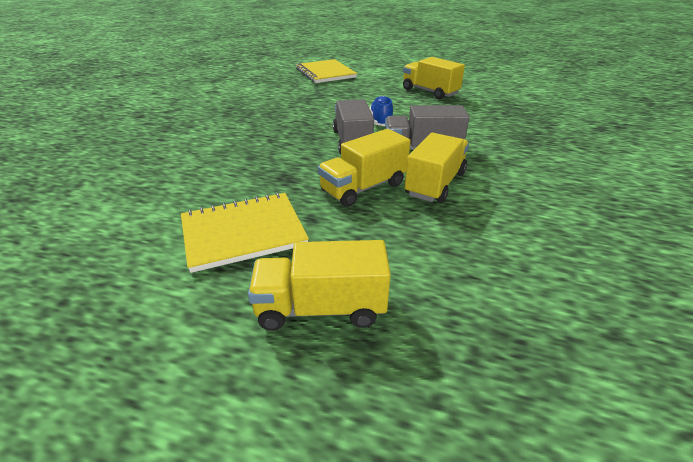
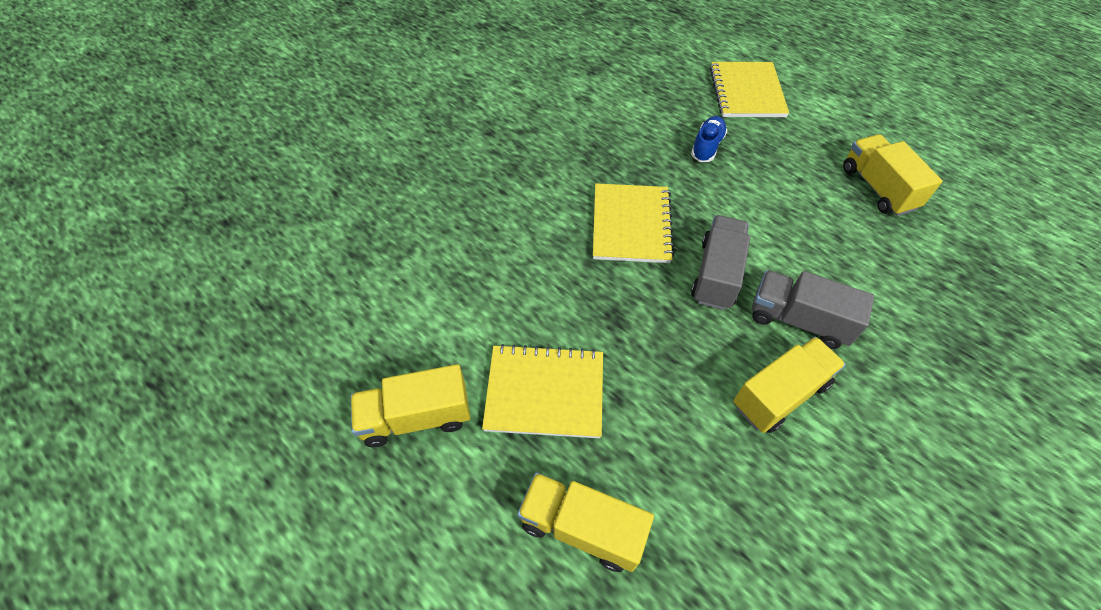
camera: 25 degrees right, 20 degrees up
(276, 134) = (631, 225): none -> yellow notebook
(363, 187) = (693, 368): yellow truck -> yellow truck (416, 417)
(381, 121) = (773, 238): blue shoe -> blue shoe (707, 146)

